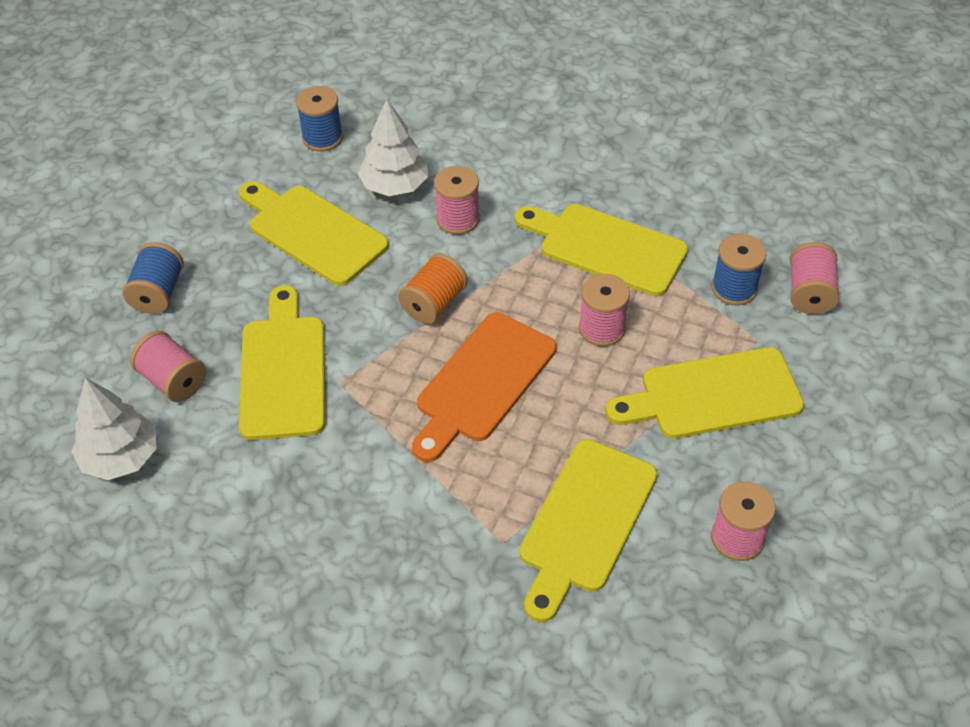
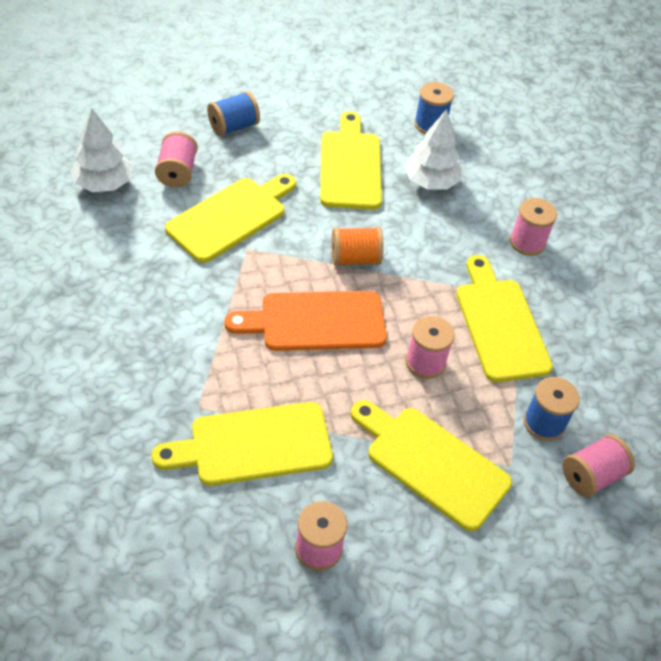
camera: 45 degrees right, 0 degrees up
(458, 219) = (437, 230): pink spool -> pink spool (527, 242)

